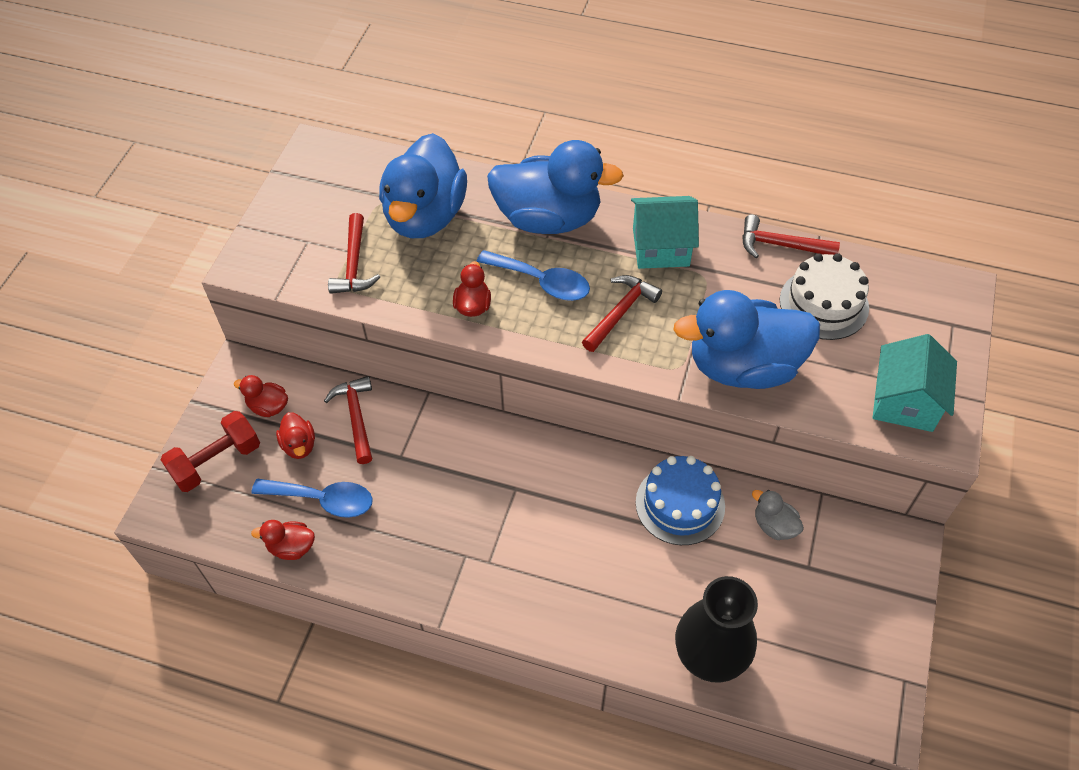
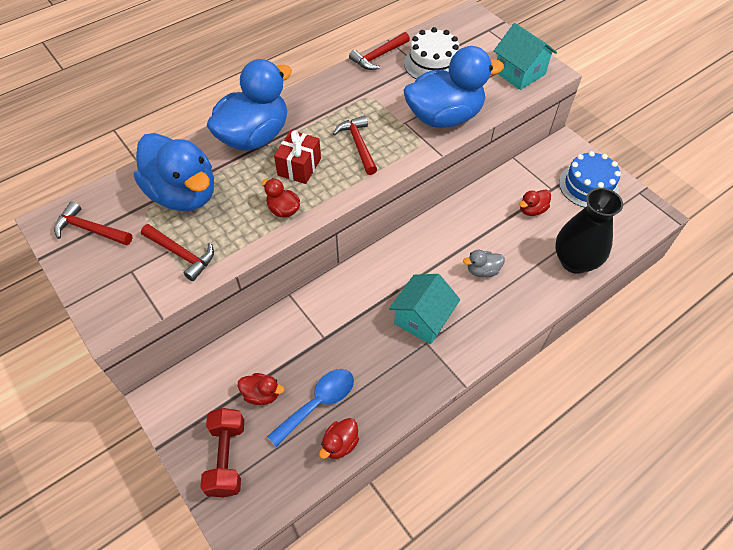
camera: 55 degrees left, 0 degrees up
(268, 406) = (211, 397): red duck -> red duck (532, 210)
(356, 417) = (270, 346): red hammer -> red hammer (90, 230)
(541, 282) = (299, 167): blue spoon -> red gift
(660, 247) = (329, 102): turquoise house -> turquoise house (422, 319)
(680, 504) = (473, 218): blue cake -> blue cake (588, 186)
(743, 367) = (444, 117): blue duck -> blue duck turned 135 degrees counterclockwise
(774, 525) = (517, 187): grey duck -> grey duck (482, 271)

